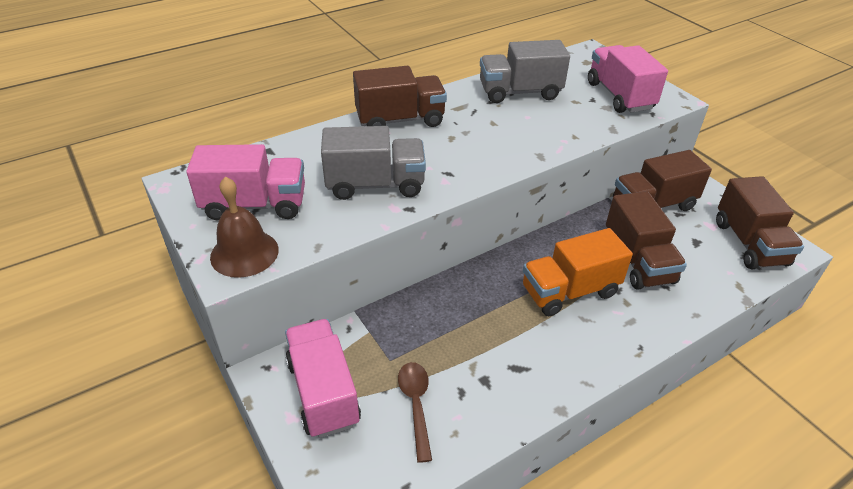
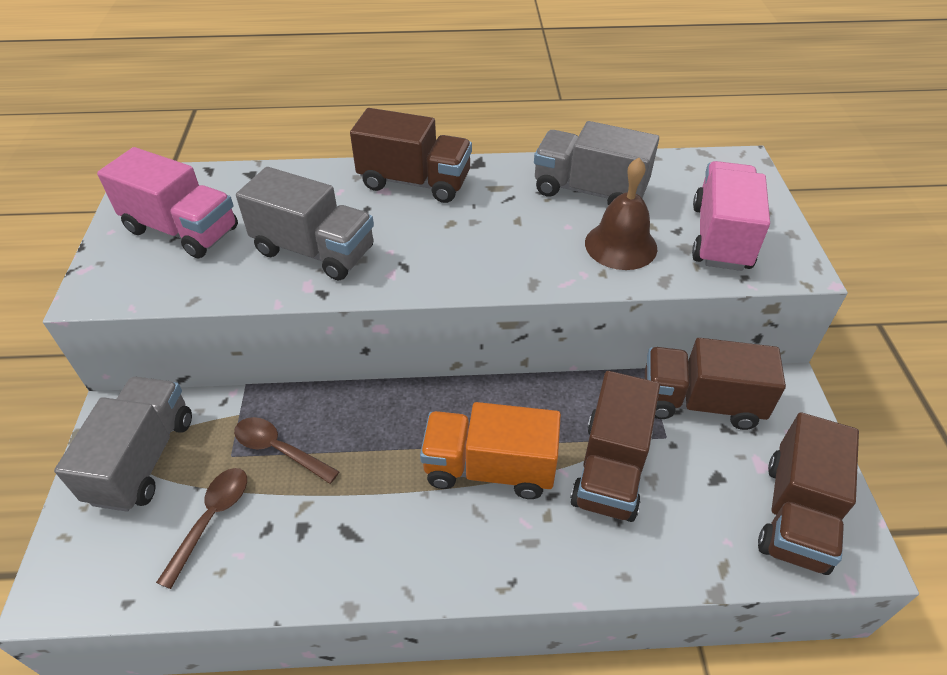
camera: 30 degrees right, 5 degrees up
(244, 253) = (124, 279): brown bell -> brown bell (620, 245)
(323, 392) = (143, 459): pink truck -> grey truck
(421, 341) = (279, 449): none -> brown spoon

